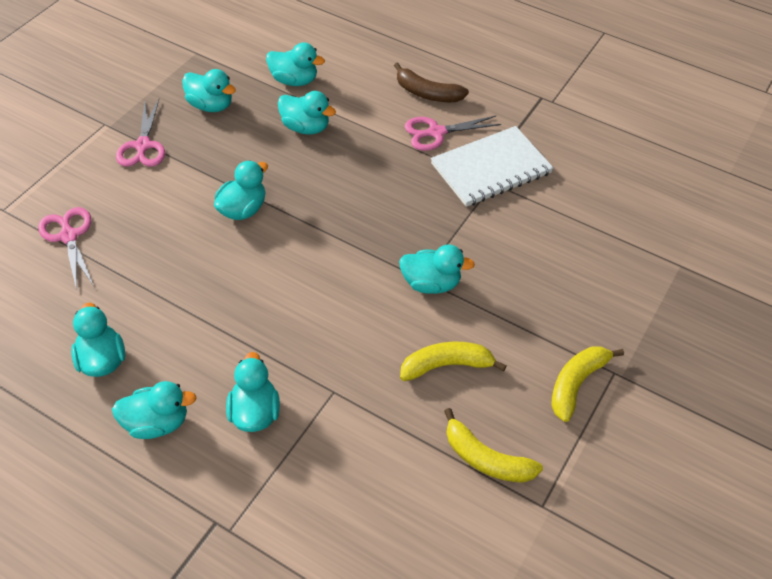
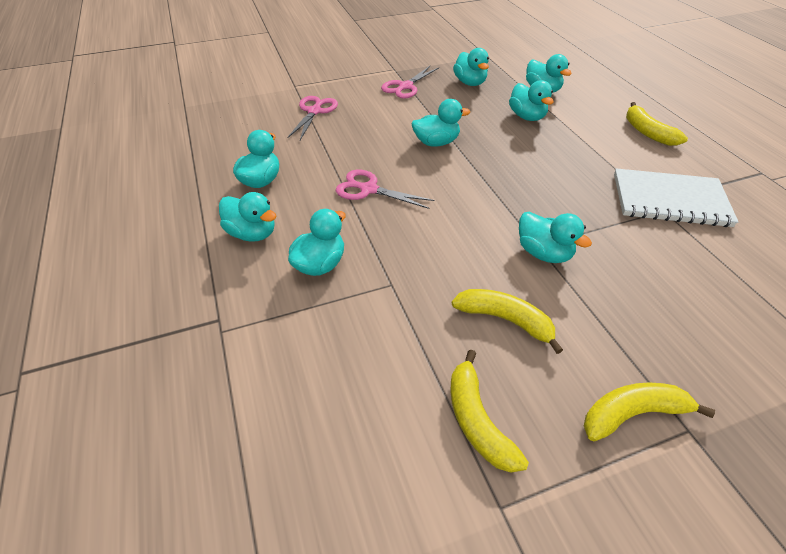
camera: 40 degrees right, 5 degrees down
(427, 93) = (647, 132): brown banana -> yellow banana
(436, 132) = (635, 158): pink scissors -> pink scissors (369, 189)

